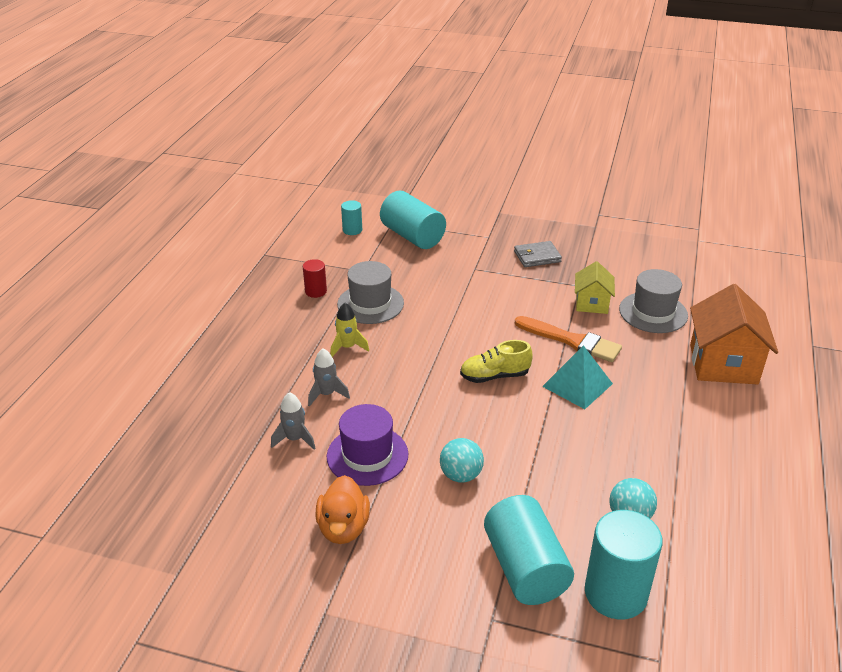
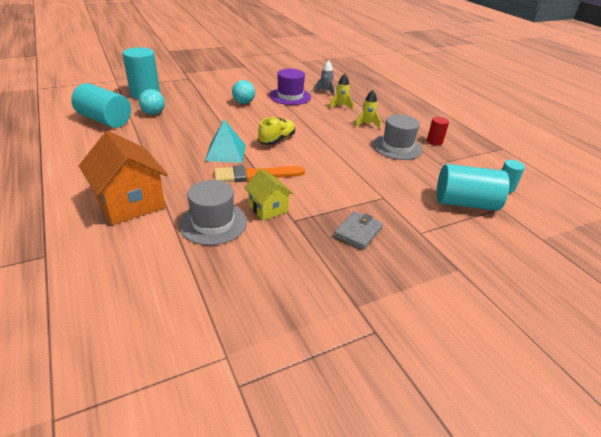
camera: 135 degrees right, 0 degrees up
(326, 394) = (340, 106): grey rocket -> yellow rocket
(343, 528) = (267, 80): orange duck -> none
(525, 568) = (188, 90): turquoise cylinder -> turquoise cylinder (105, 120)

